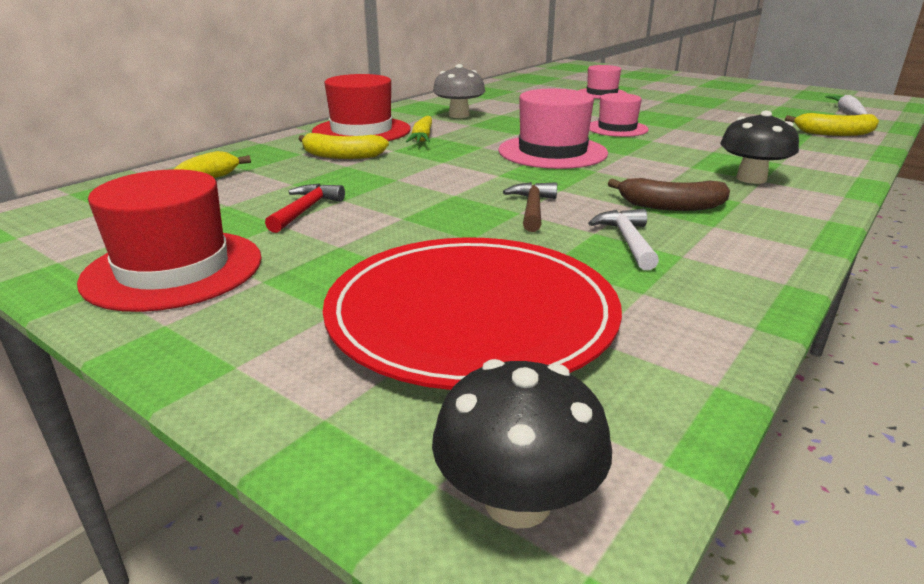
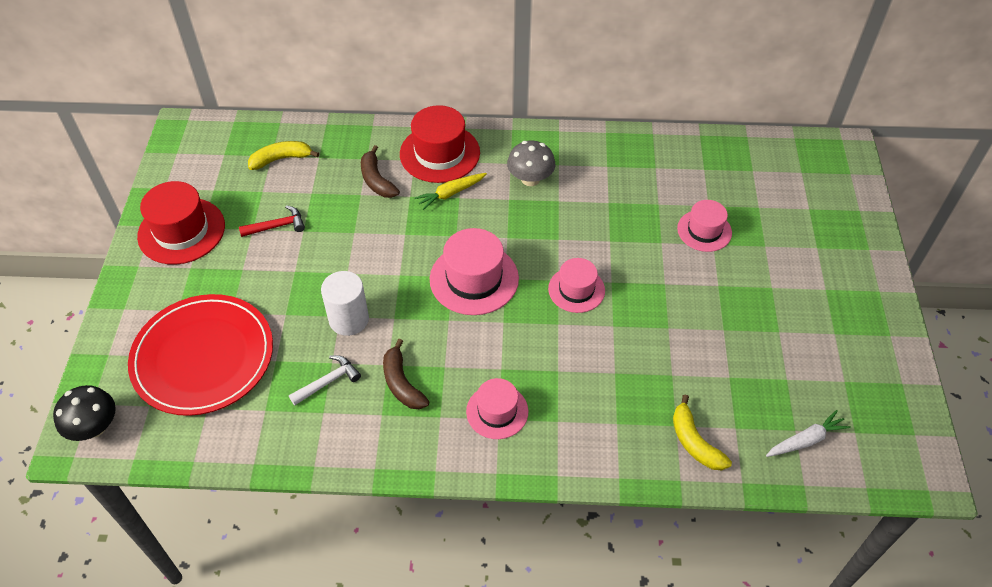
camera: 55 degrees right, 25 degrees up
(342, 156) = (376, 180): yellow banana -> brown banana
(532, 209) = (349, 319): brown hammer -> white cylinder
(751, 179) = (497, 411): black mushroom -> pink hat

